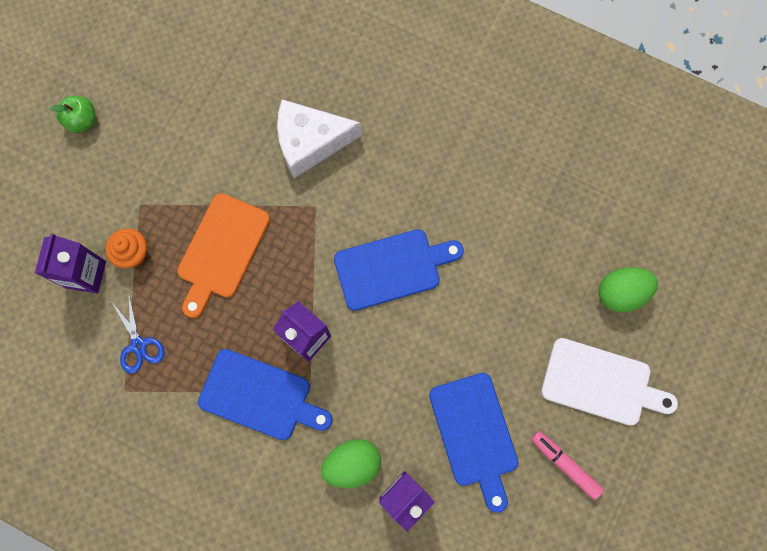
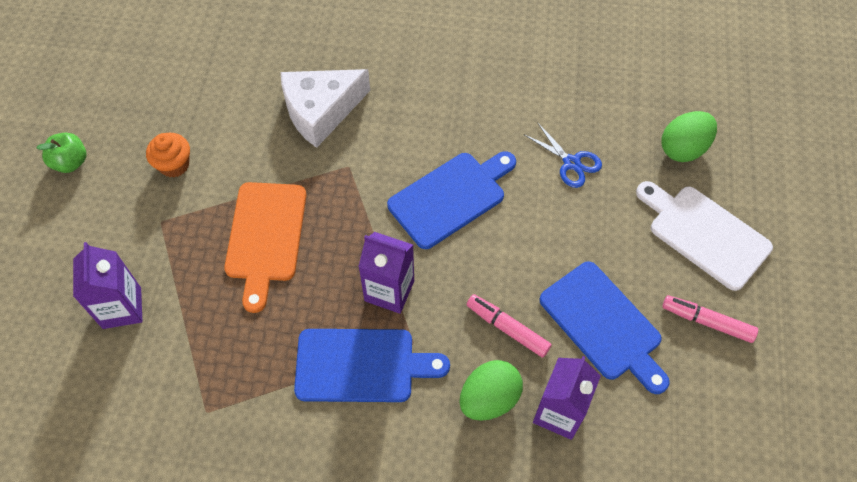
camera: 20 degrees left, 15 degrees down
(133, 254) = (169, 270): orange cupcake -> orange cupcake (174, 165)
(138, 345) = (206, 359): blue scissors -> blue scissors (571, 163)
(392, 408) = (507, 328): none -> pink marker
(601, 383) = (704, 234): white cutting board -> white cutting board turned 135 degrees counterclockwise

